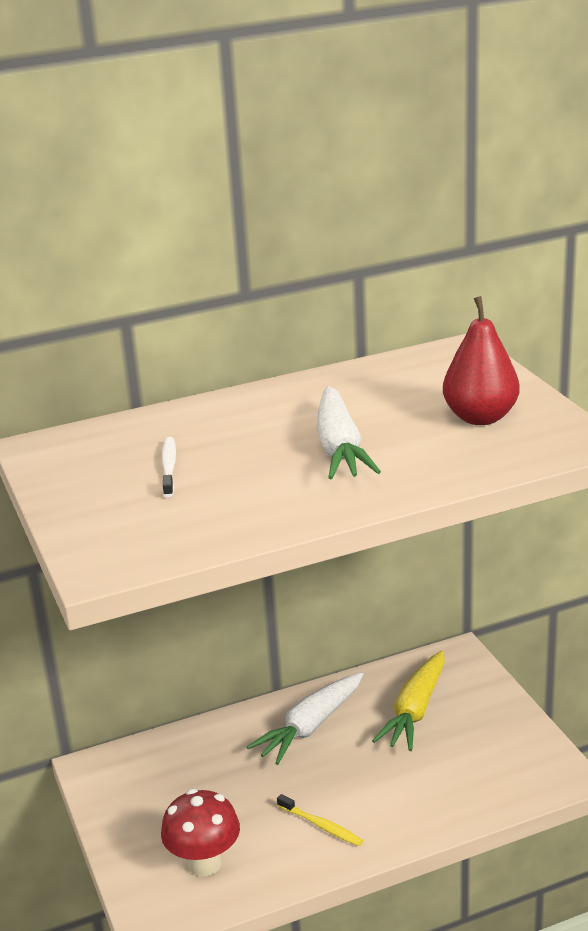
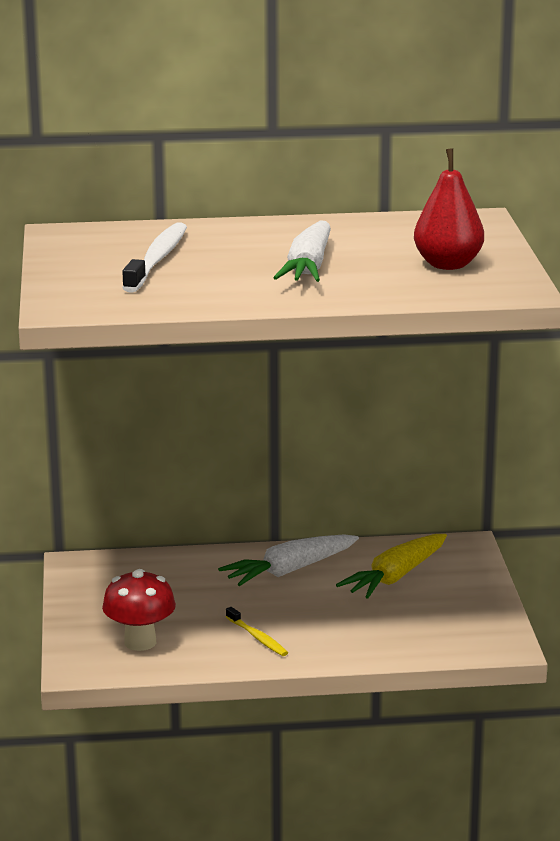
camera: 15 degrees right, 5 degrees down
(169, 467) = (157, 259): white toothbrush -> white toothbrush, size x1.84

